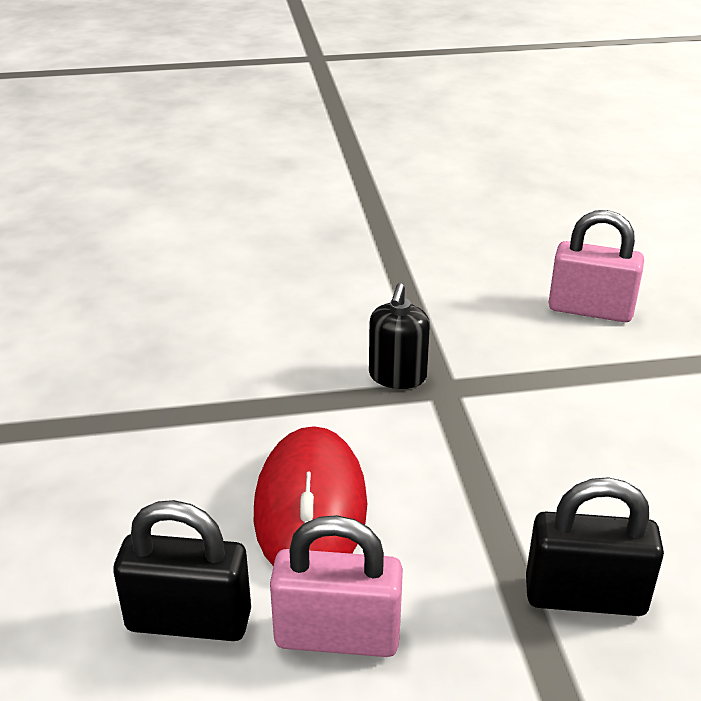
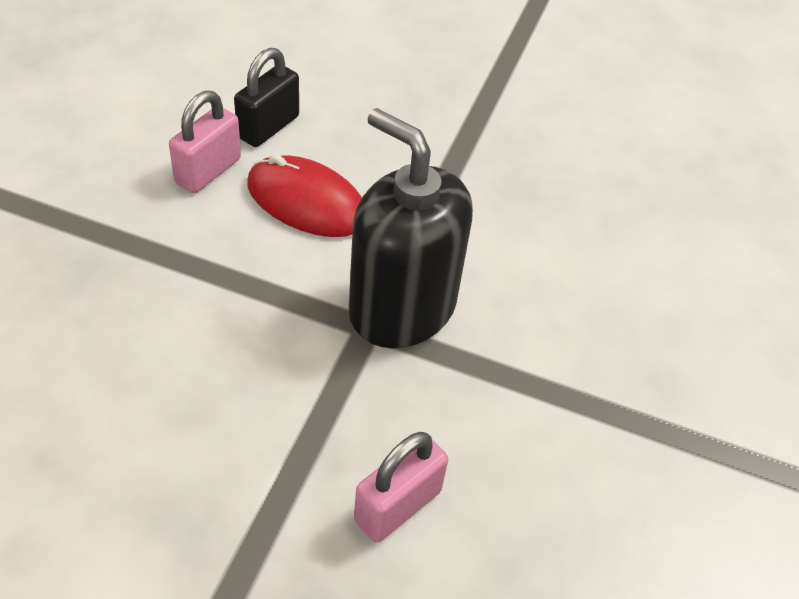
camera: 115 degrees right, 15 degrees up
(397, 376) = (402, 308): black soap dispenser -> black soap dispenser, size x2.33
(585, 596) = (132, 279): black padlock -> none

